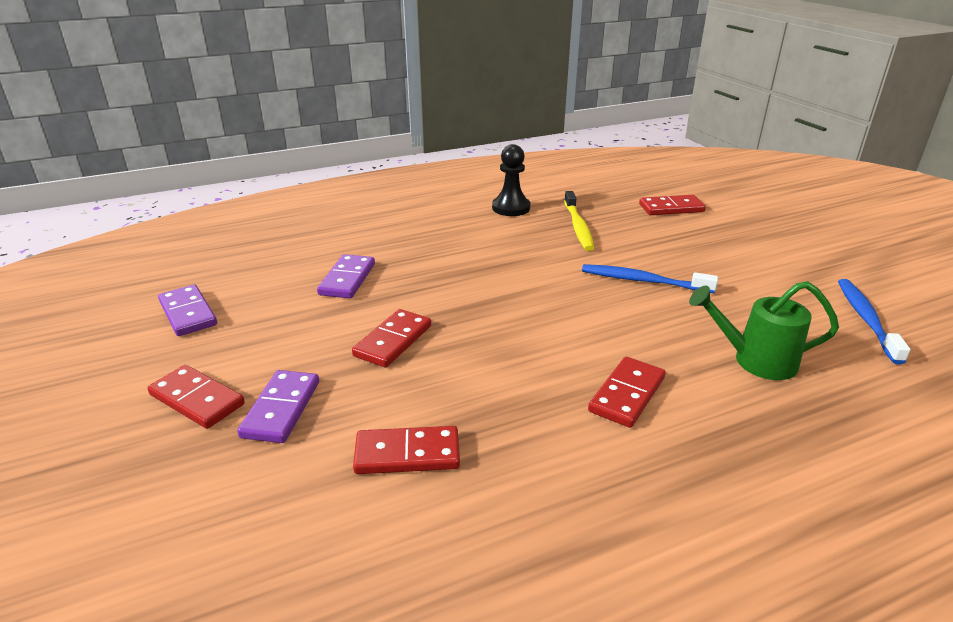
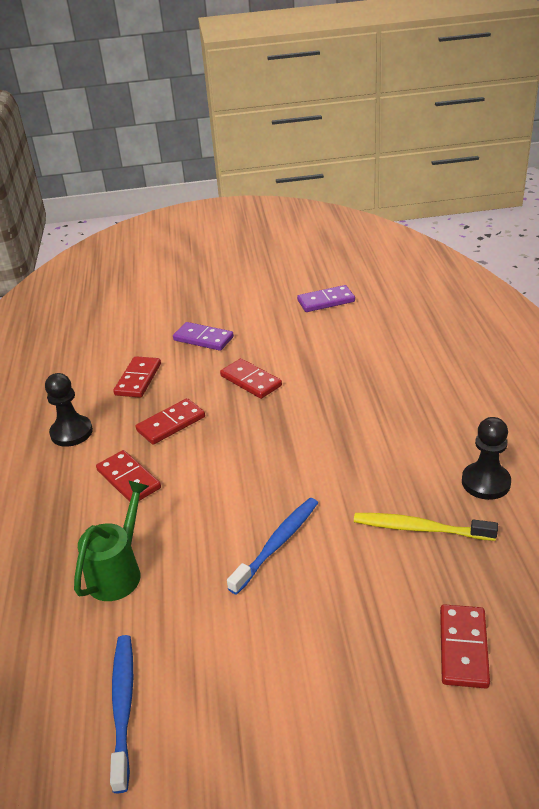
camera: 110 degrees right, 5 degrees up
(197, 399) = (228, 312): red domino -> red domino (171, 424)
(347, 279) = (349, 364): purple domino -> none
(569, 490) = (71, 432): none -> black pawn
(866, 319) = (123, 707): blue toothbrush -> blue toothbrush turned 120 degrees counterclockwise

